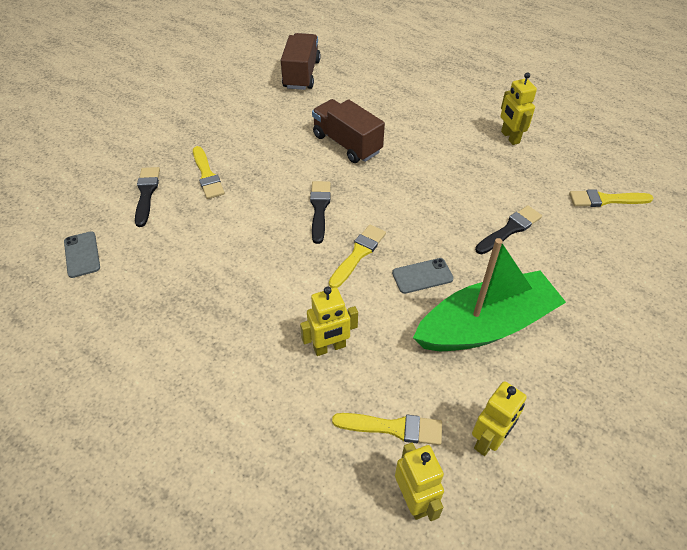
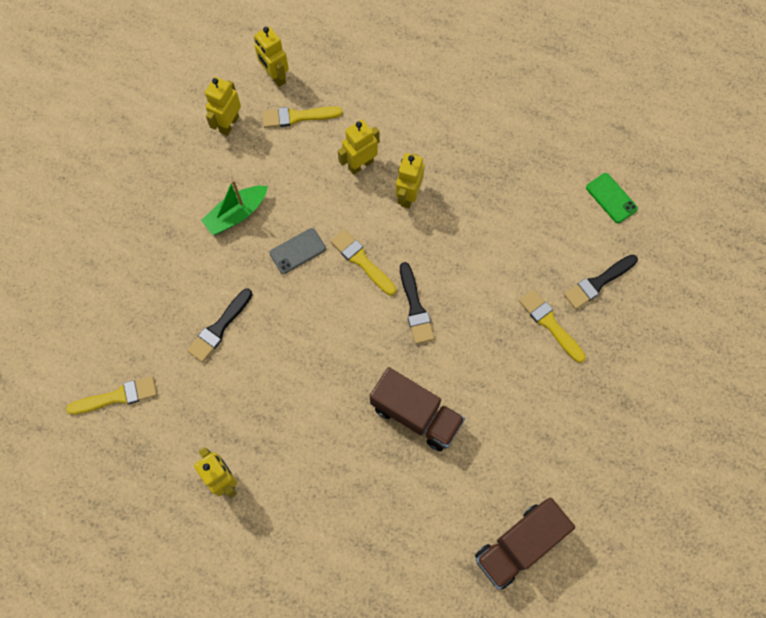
camera: 165 degrees right, 20 degrees up
(82, 254) = (611, 198): grey phone -> green phone
(146, 193) = (598, 283): black brush -> black brush turned 75 degrees clockwise
(288, 302) = (408, 196): none -> yellow robot
(301, 74) = (519, 545): brown truck -> brown truck turned 60 degrees clockwise
(358, 254) = (361, 261): yellow brush -> yellow brush turned 120 degrees clockwise
(485, 325) = (237, 214): green boat -> green boat, size x0.55

